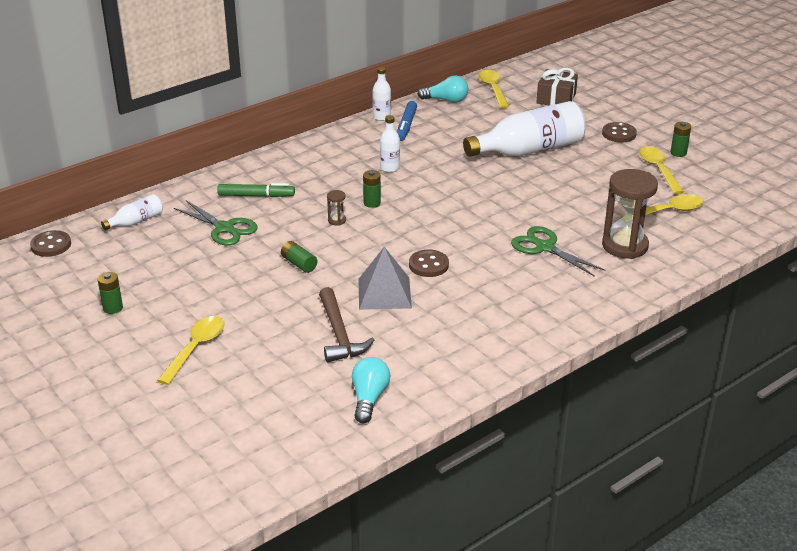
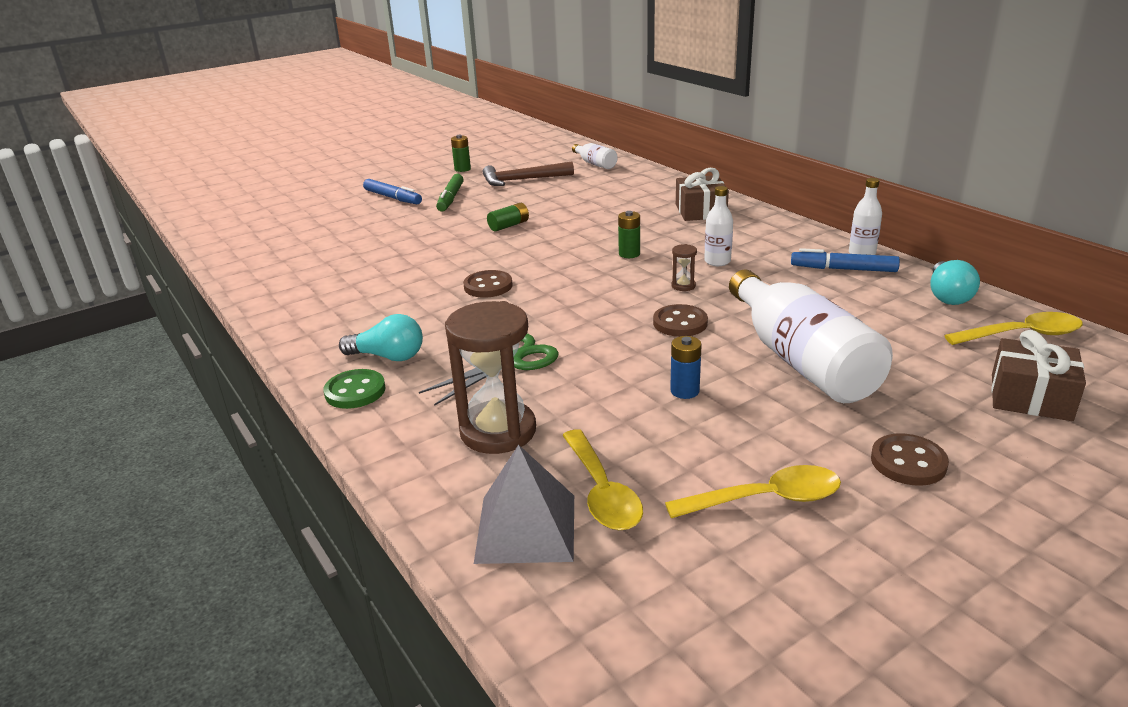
camera: 95 degrees right, 5 degrees down
(51, 245) = (560, 144): brown button -> brown button (680, 323)
(196, 348) = (392, 198): yellow spoon -> blue marker
(224, 228) = (580, 194): green scissors -> none
(255, 196) = (643, 201): green marker -> green marker (451, 198)
(287, 170) = (700, 211): none -> brown gift
(337, 220) = (591, 238): brown hourglass -> brown hourglass (683, 286)
(339, 334) = (382, 247): brown hammer -> brown hammer (523, 180)
(369, 398) = (277, 262): turquoise light bulb -> turquoise light bulb (388, 356)
(384, 293) = (442, 265): grey pyramid -> grey pyramid (526, 528)
(569, 186) = (684, 391): none -> blue battery
(594, 306) = (355, 391): none -> green button
(678, 153) = (852, 539): green battery -> none

